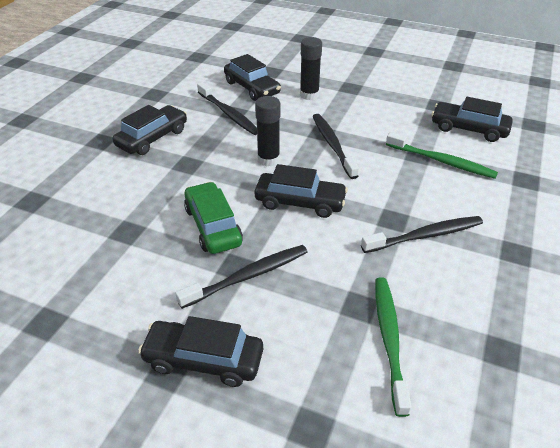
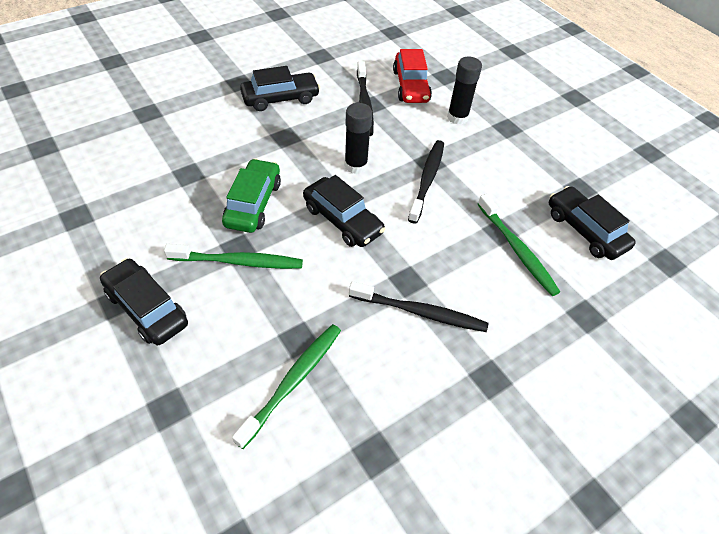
camera: 30 degrees right, 10 degrees up
(248, 276) = (239, 262): black toothbrush -> green toothbrush
(252, 88) = (410, 86): black car -> red car

